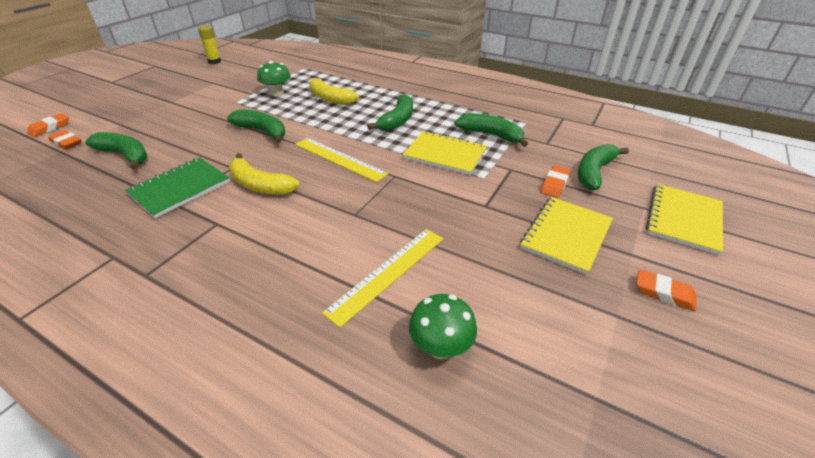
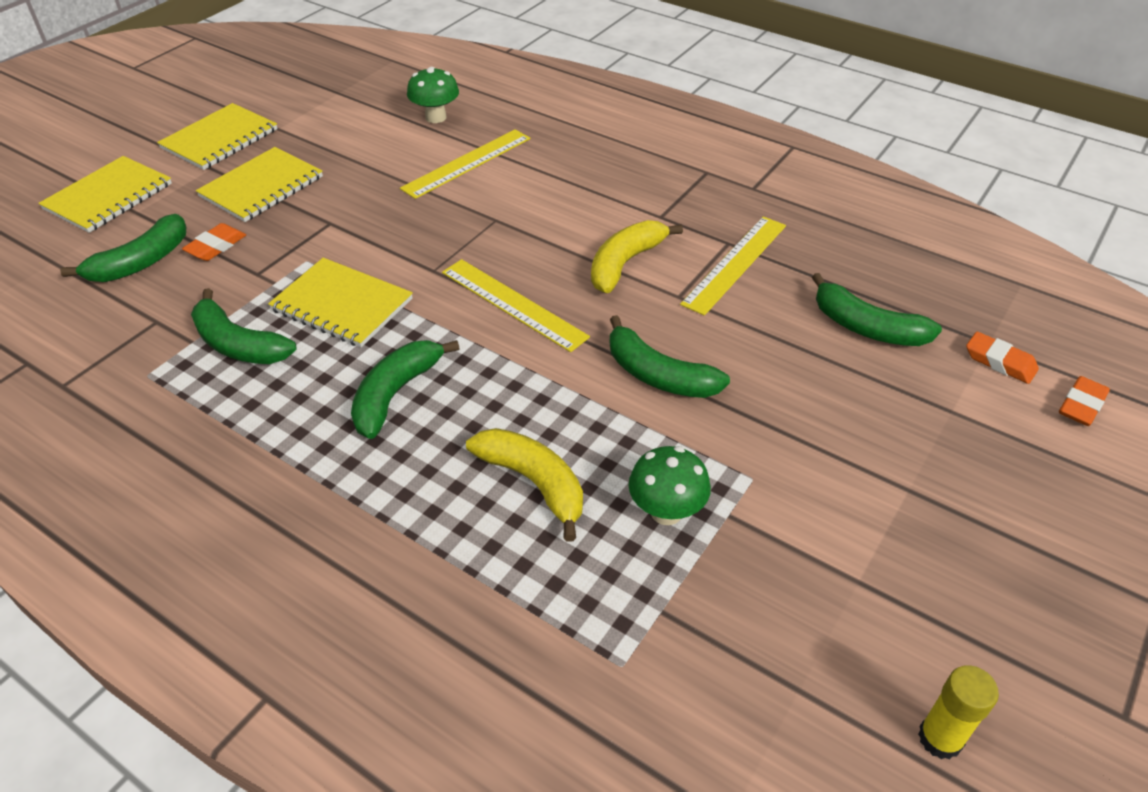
camera: 175 degrees left, 5 degrees up
(180, 188) = (735, 264): green notebook -> yellow ruler
(260, 185) = (625, 263): yellow banana -> yellow banana turned 90 degrees counterclockwise
(664, 293) = (219, 139): orange eraser -> yellow notebook

